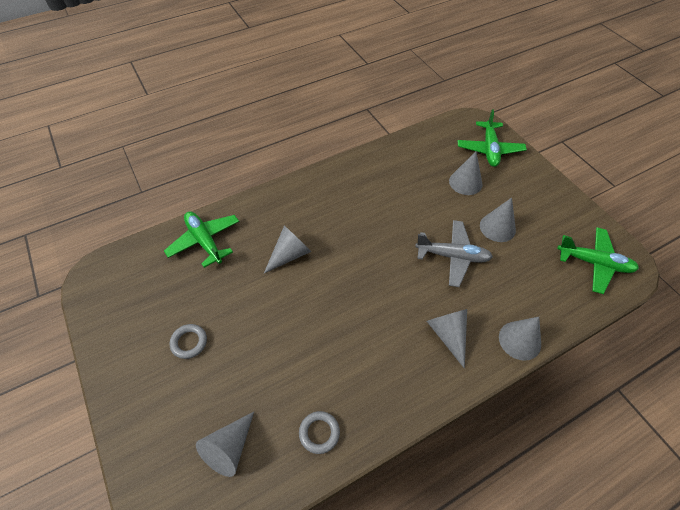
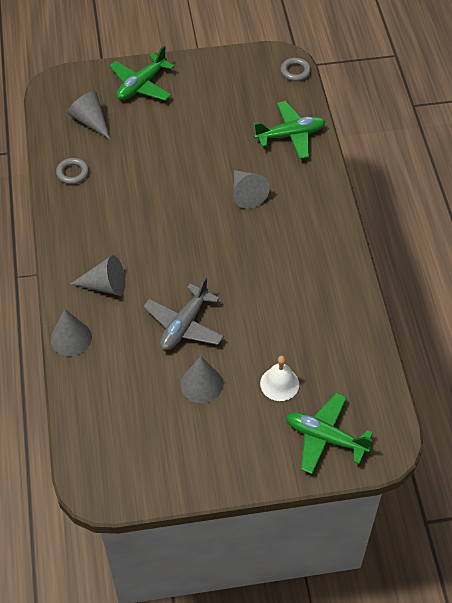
camera: 110 degrees right, 0 degrees up
(189, 342) = (187, 111): grey ring -> grey ring (295, 71)
(465, 182) = (279, 383): grey cone -> white bell
(594, 263) = (115, 454): green plane -> green plane (141, 85)

